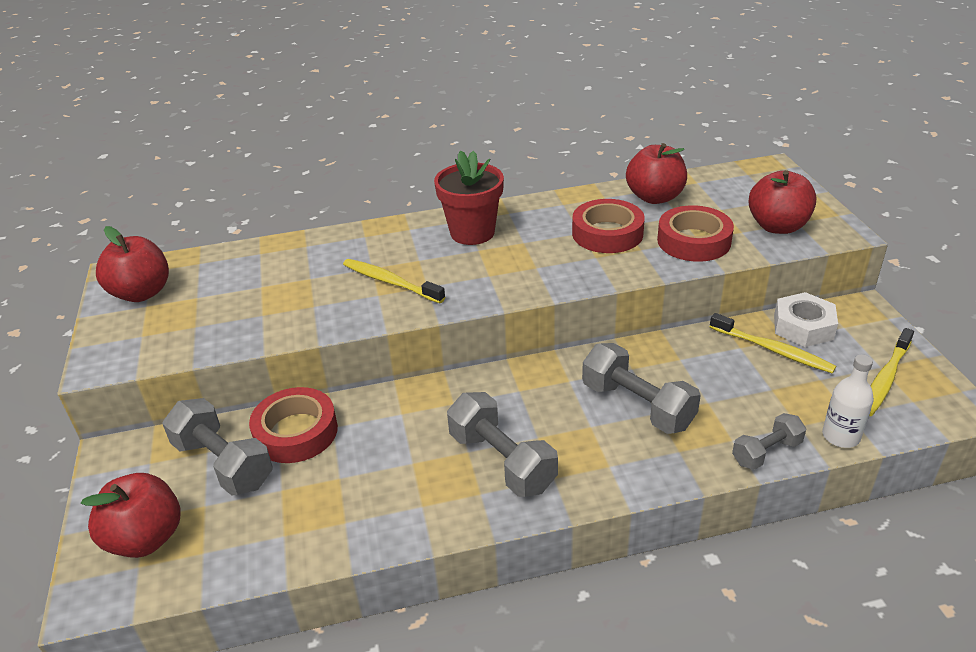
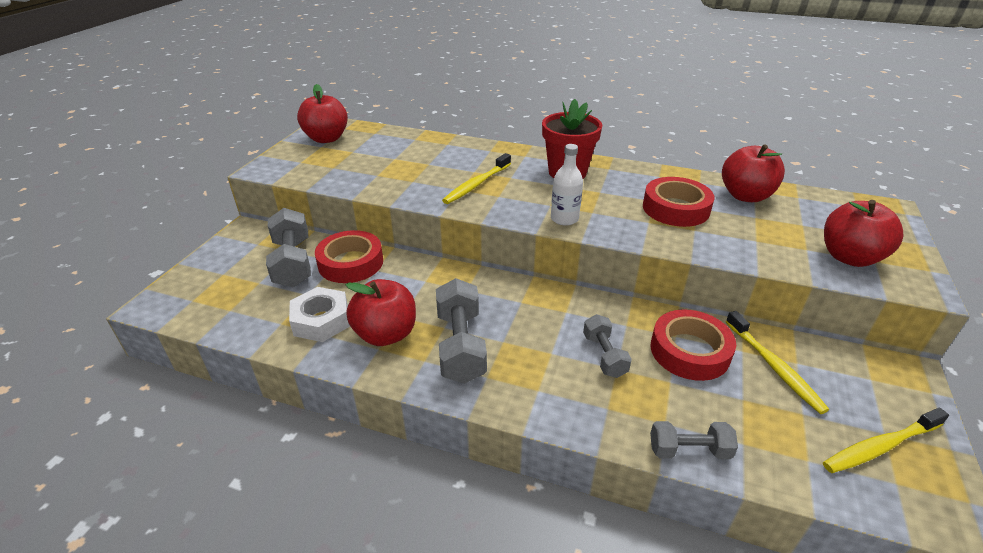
camera: 30 degrees right, 0 degrees up
(146, 538) = (211, 286): red apple -> red apple (386, 334)
(390, 282) = (476, 184): yellow toothbrush -> yellow toothbrush turned 120 degrees counterclockwise
(637, 406) = (604, 355): grey dumbbell -> grey dumbbell, size x0.60
(694, 241) = (750, 240): red tape -> red tape (689, 351)
(803, 327) = (824, 360): white nut -> white nut (321, 320)
(840, 436) = (780, 475): white bottle -> white bottle (564, 219)

